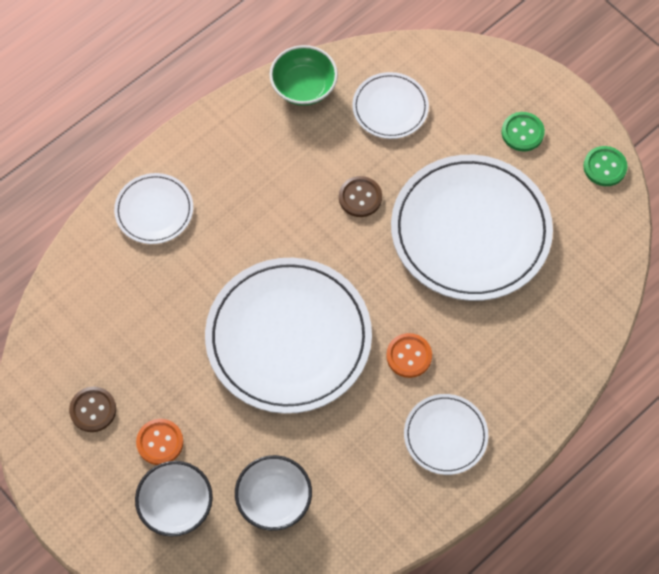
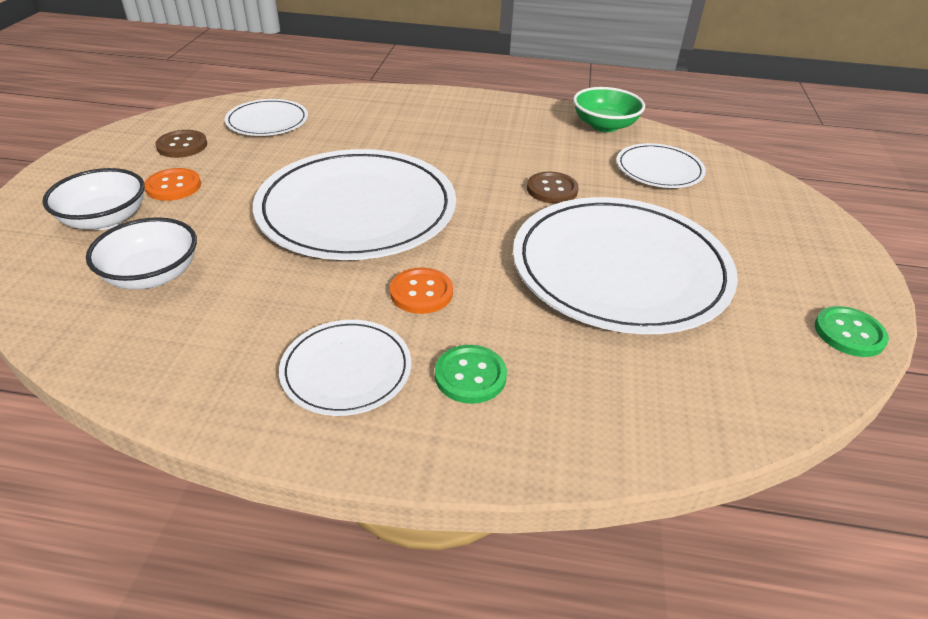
camera: 50 degrees right, 25 degrees down
(154, 210) = (402, 108): white plate -> white plate (267, 121)
(522, 132) = (774, 253): green button -> green button (470, 376)

